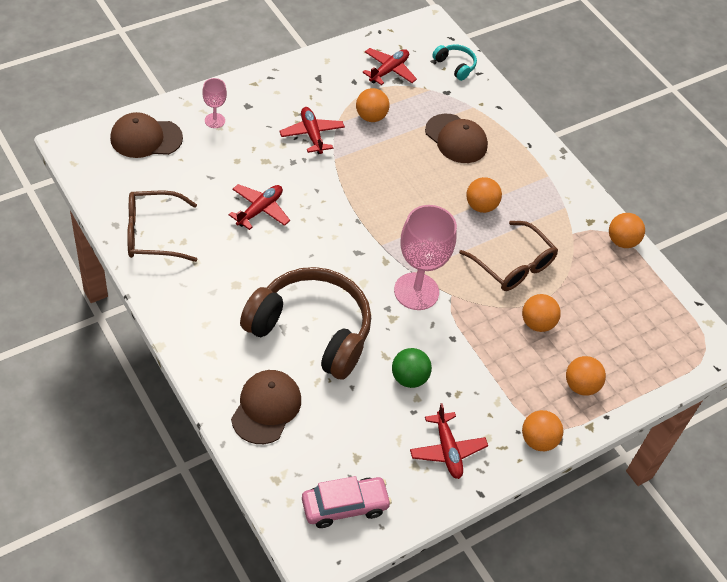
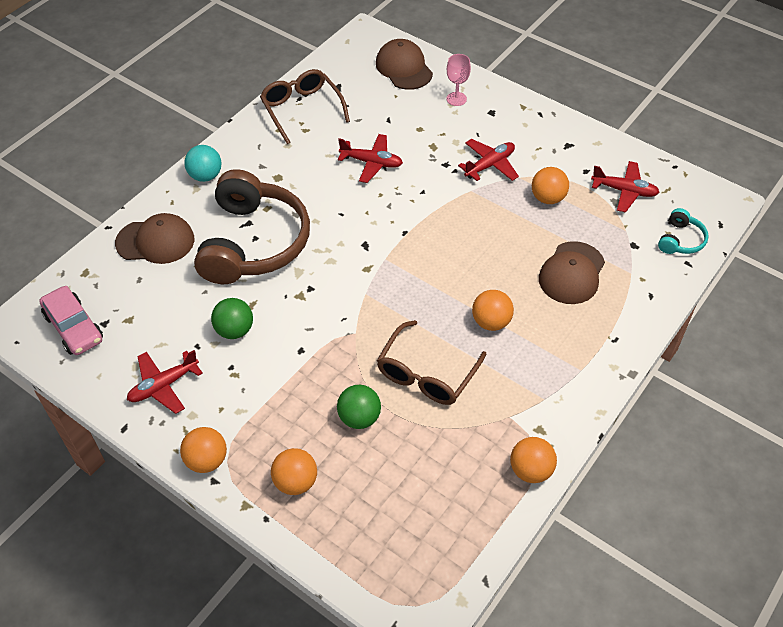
camera: 75 degrees right, 0 degrees up
(198, 340) = (205, 176): none -> turquoise ball
(416, 291) = (343, 303): pink goblet -> none
(537, 323) = (359, 418): orange ball -> green ball

